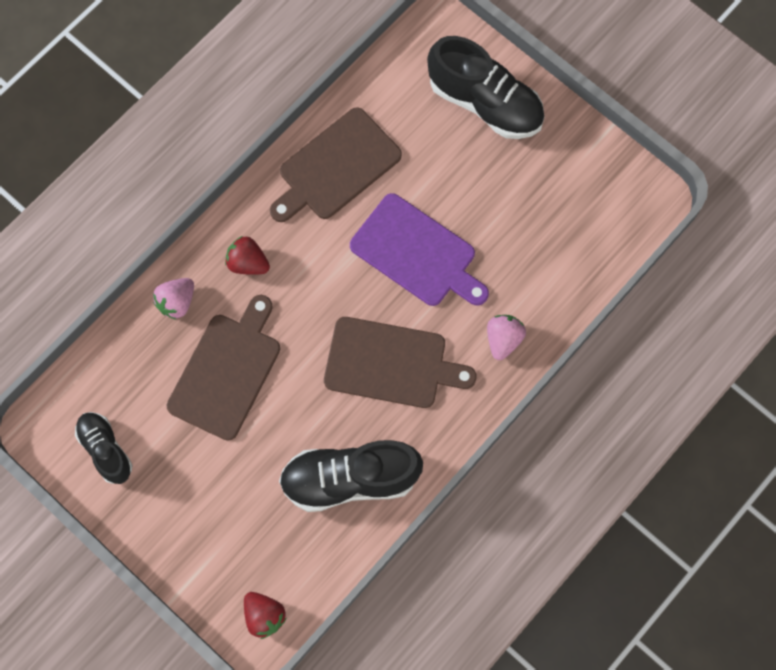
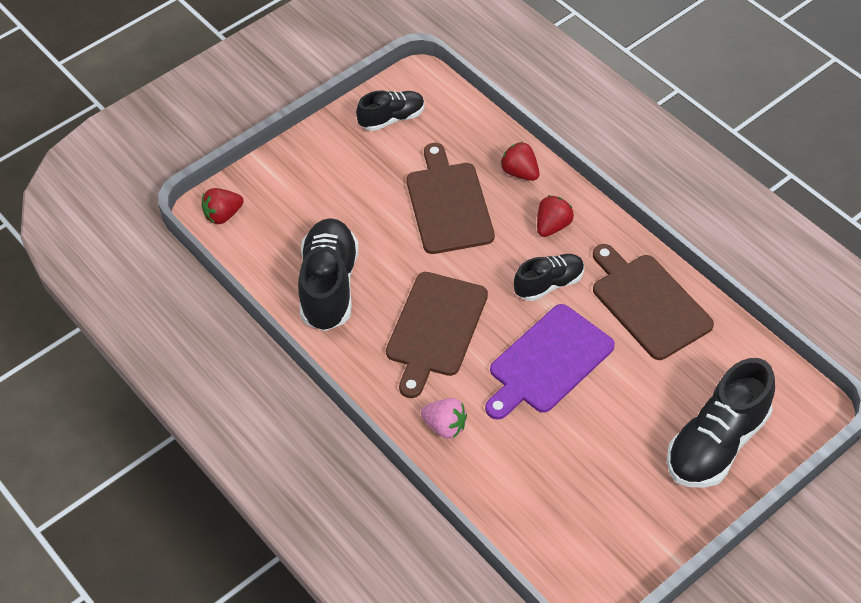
camera: 100 degrees right, 20 degrees down
(177, 302) = (520, 172): pink strawberry -> red strawberry
(227, 371) = (448, 204): brown cutting board -> brown cutting board turned 135 degrees counterclockwise
(323, 260) = (549, 284): none -> black shoe

